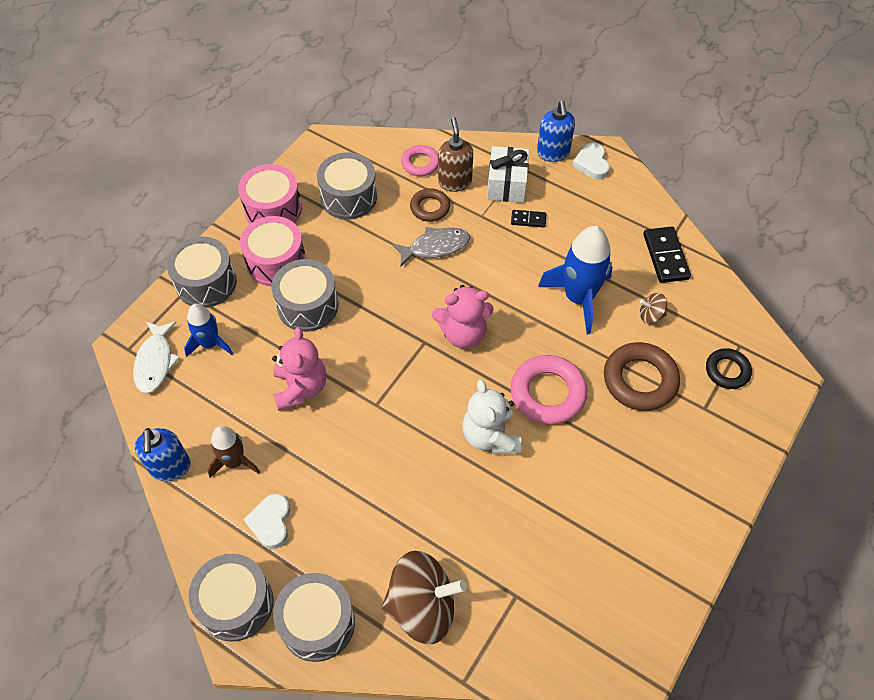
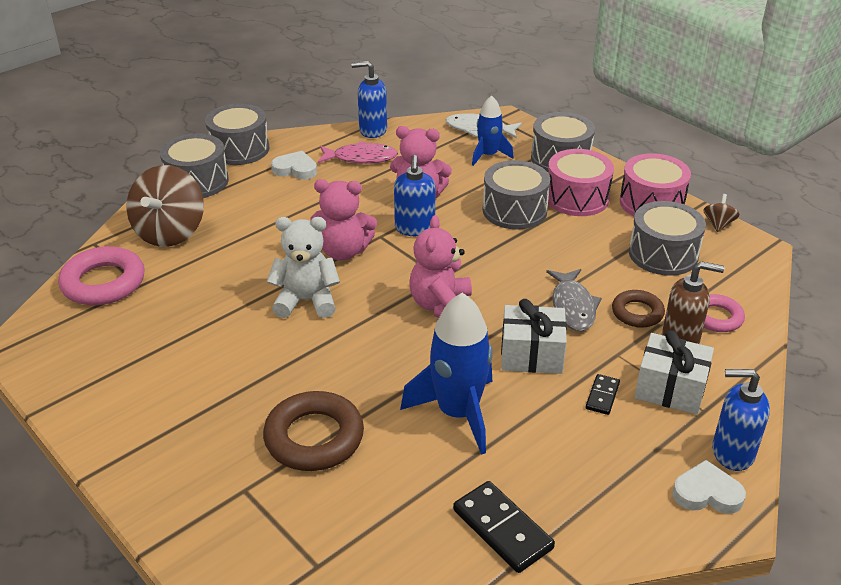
camera: 105 degrees right, 20 degrees down
(235, 462) = (361, 158): brown rocket -> pink fish
(357, 379) = (414, 228): none -> blue soap dispenser
(409, 428) = (343, 251): none -> pink teddy bear
(501, 265) = (531, 355): none -> white gift
(547, 393) = (335, 353): pink ring -> pink ring (103, 283)
(650, 315) = (405, 478): brown spinning top -> brown spinning top (718, 224)
(665, 256) = (502, 529): black domino -> black domino turned 45 degrees clockwise
(727, 371) = (284, 534): black ring -> none

